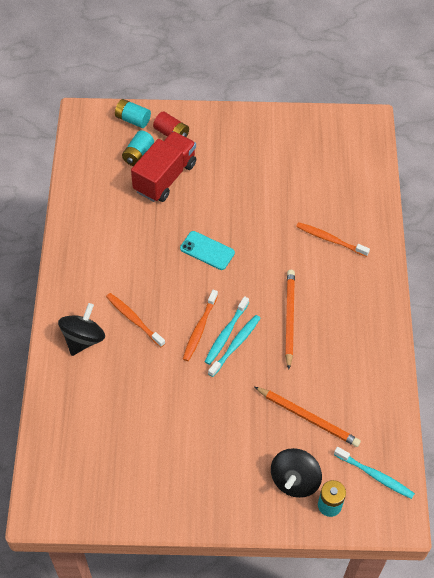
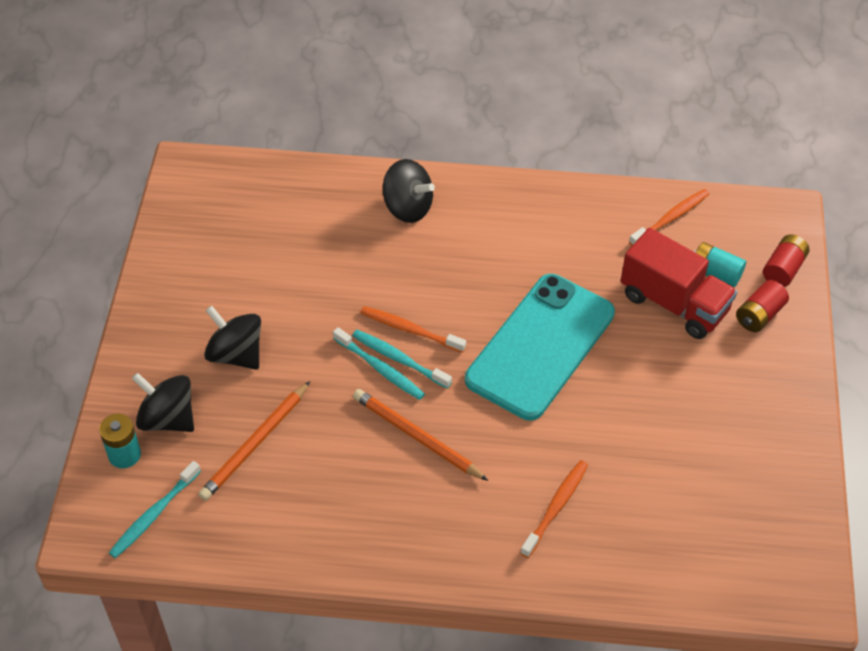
camera: 95 degrees right, 5 degrees down
(133, 119) = (783, 269): turquoise battery -> red battery
(134, 319) = (432, 259): orange toothbrush -> orange toothbrush (671, 218)
(207, 251) = (540, 346): turquoise phone -> turquoise phone, size x2.20
(232, 442) = (236, 354): none -> black spinning top
(289, 318) = (417, 437): orange pencil -> orange pencil turned 150 degrees counterclockwise

